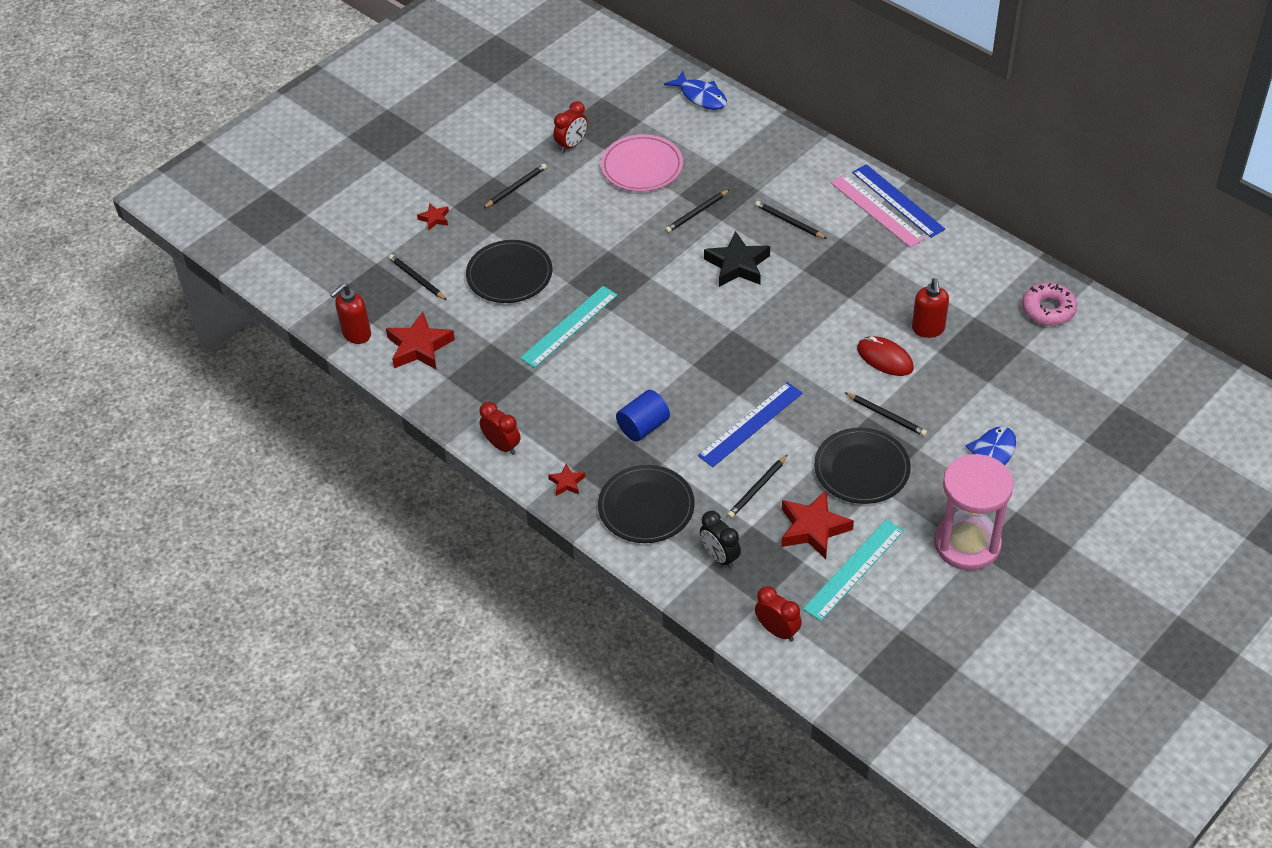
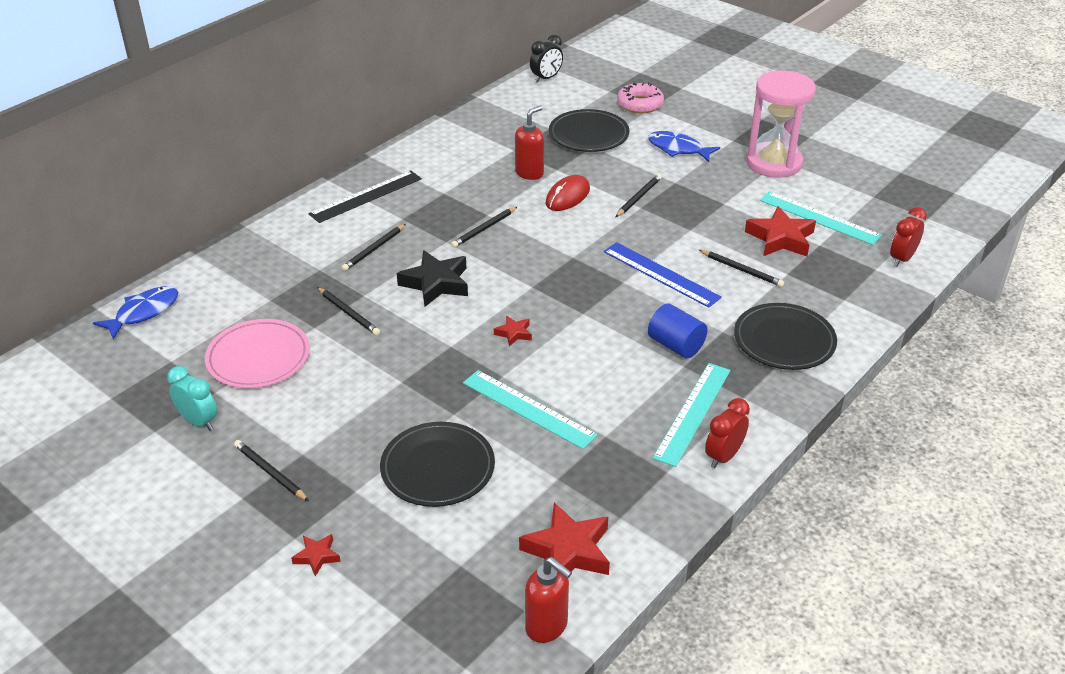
camera: 95 degrees left, 10 degrees down
(417, 279) = (438, 566): black pencil -> black pencil (484, 229)
(555, 431) = (693, 413): none -> turquoise ruler
(567, 483) = (766, 400): red star -> red star (514, 333)
(572, 145) = (198, 421): red clock -> turquoise clock
(720, 557) = (831, 292): black clock -> black clock (546, 78)
(861, 469) = (704, 212): black plate -> black plate (588, 135)
(876, 210) = (366, 196): pink ruler -> black ruler
(898, 200) = (354, 184): blue ruler -> none
(928, 329) = (529, 173): red soap dispenser -> red soap dispenser turned 45 degrees counterclockwise
(1048, 309) = (505, 115): pink donut -> pink donut (640, 104)

